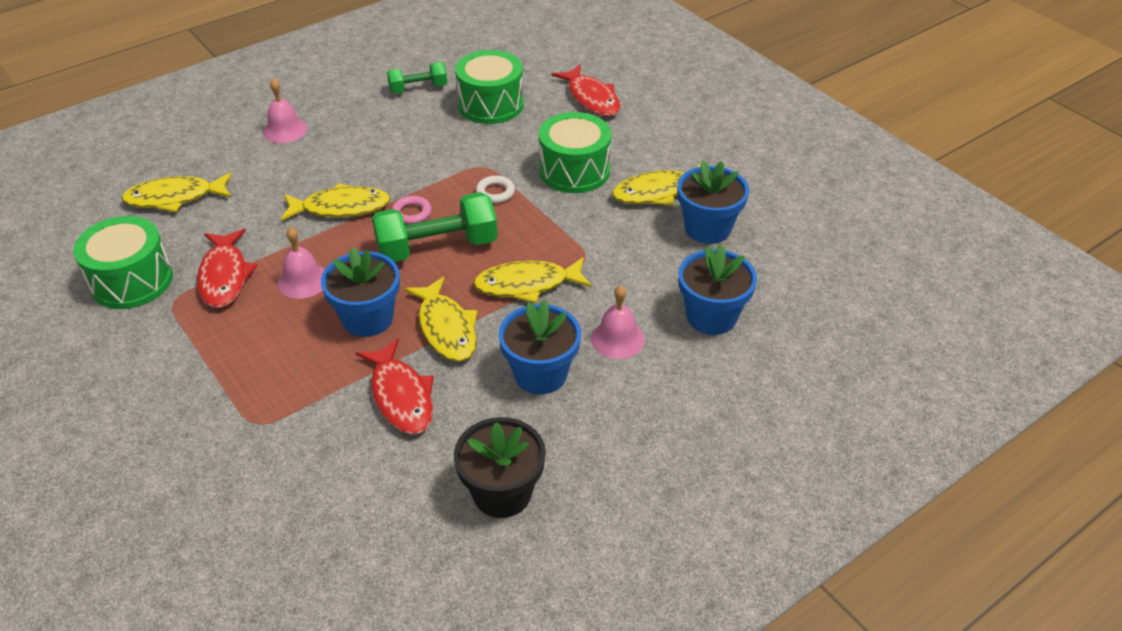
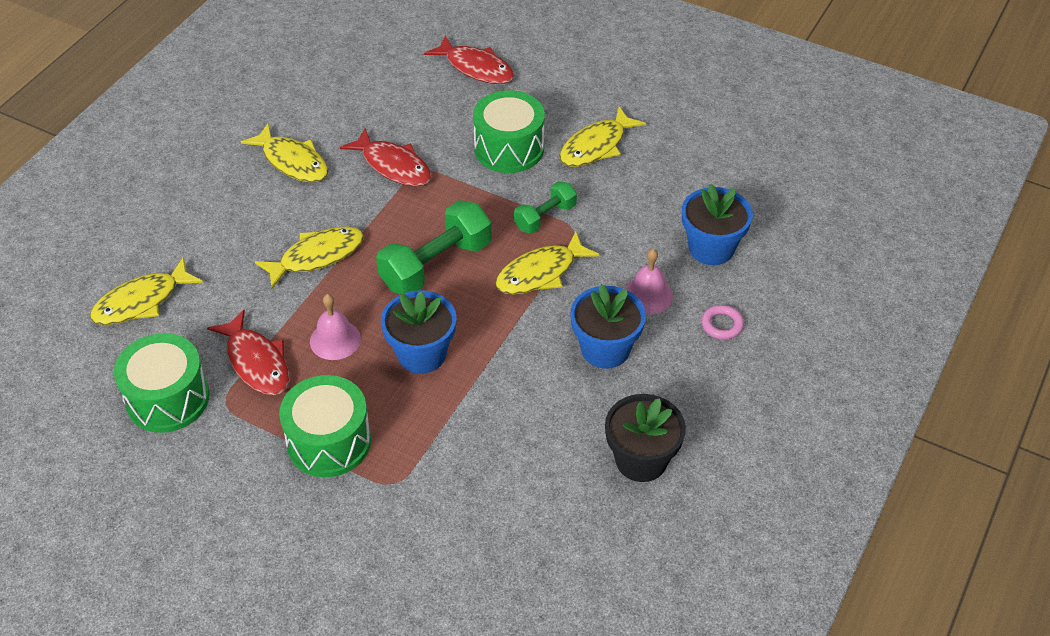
camera: 25 degrees left, 5 degrees up
(285, 130) = (198, 194): pink bell -> none
(401, 396) = (501, 412): red fish -> red fish (393, 166)
(412, 213) = (388, 240): pink ring -> pink ring (722, 325)
(418, 88) = (300, 107): green dumbbell -> green dumbbell (545, 217)
(446, 328) = (498, 338): yellow fish -> yellow fish (292, 161)
(490, 105) = (384, 103): green drum -> green drum (329, 441)
(495, 192) = (451, 193): white ring -> none
(707, 228) = (659, 167): blue flower pot -> none

